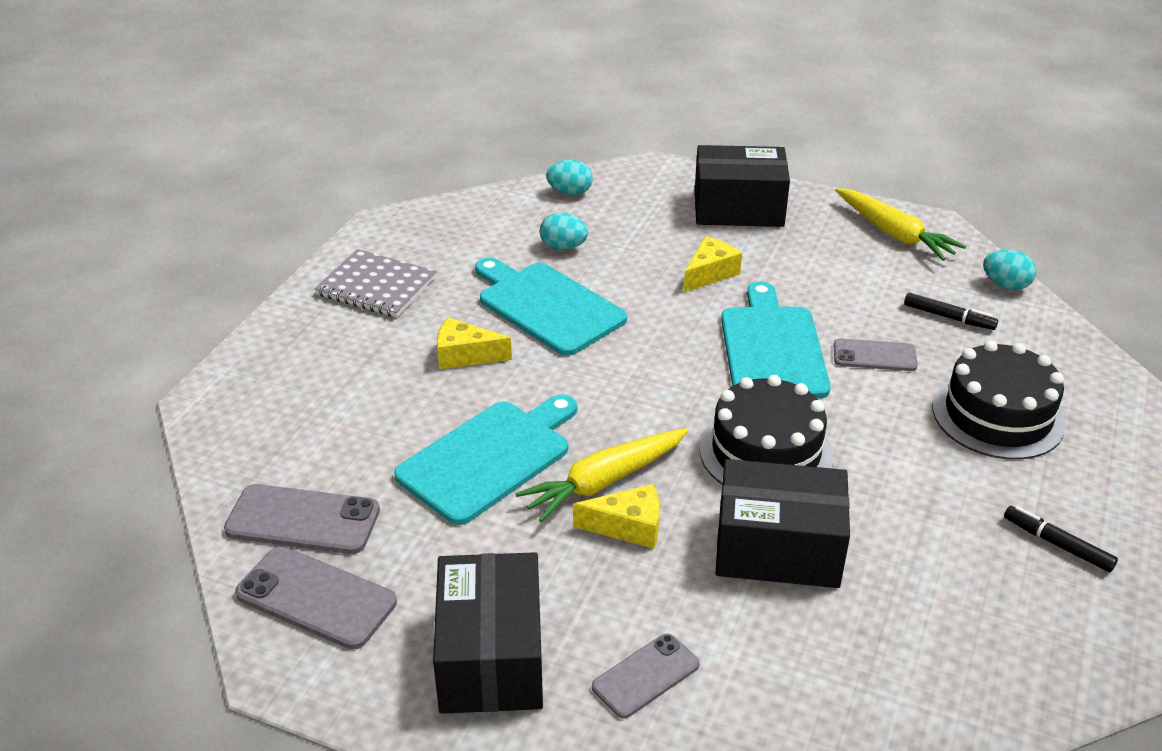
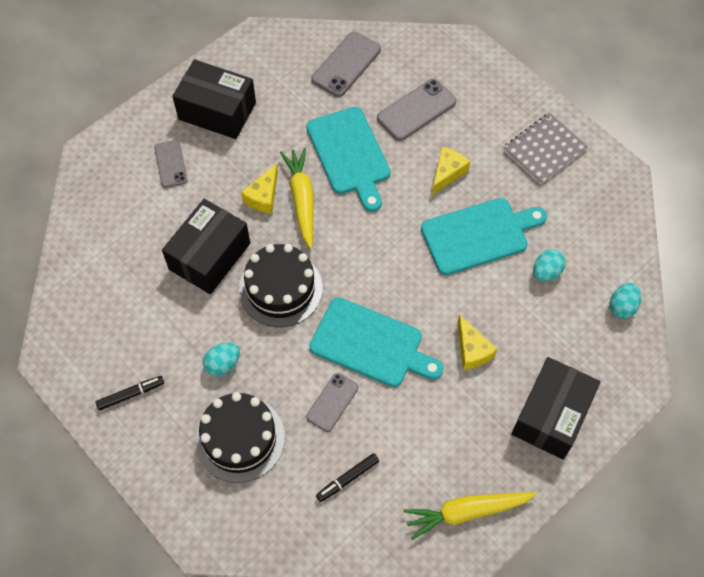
camera: 115 degrees right, 25 degrees up
(316, 598) = (291, 58): grey phone -> grey phone (416, 110)
(1005, 285) = (364, 549): turquoise egg -> turquoise egg (223, 364)

